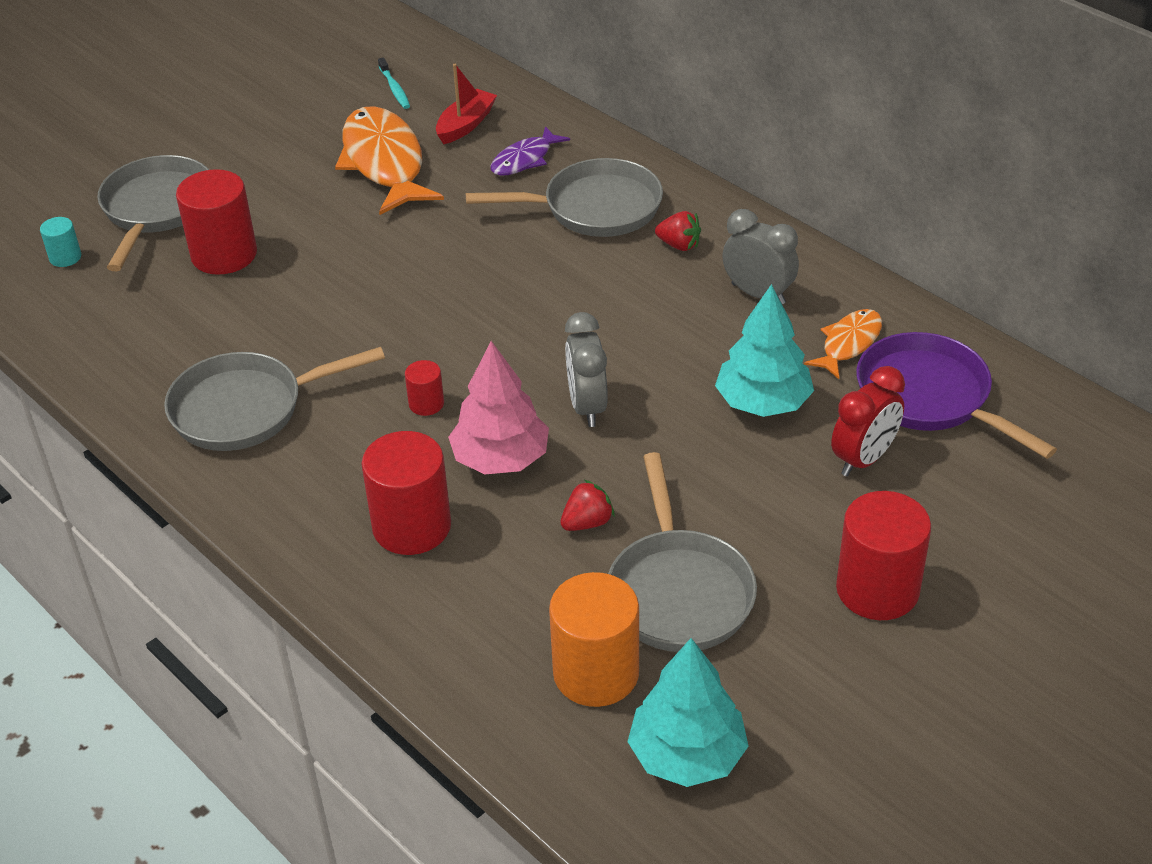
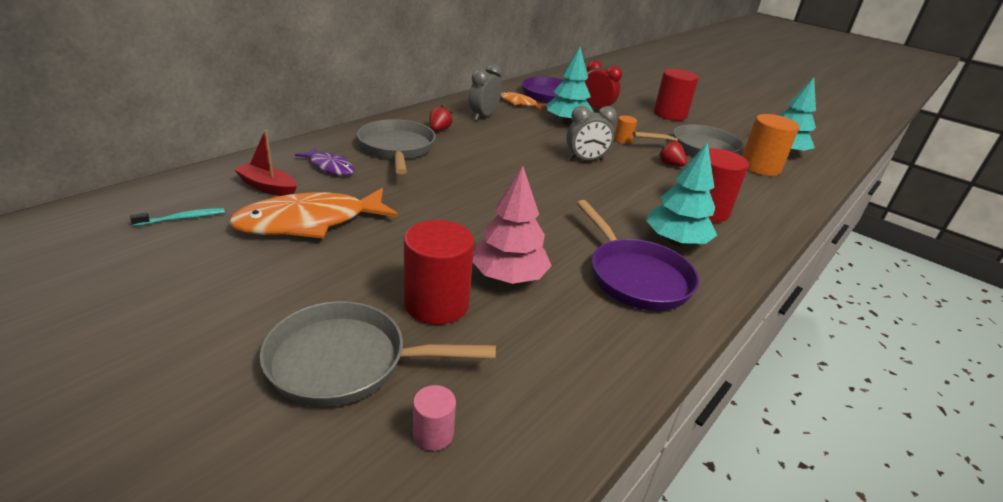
camera: 100 degrees left, 10 degrees down
(65, 257) = (433, 434): turquoise cylinder -> pink cylinder
(246, 409) = (635, 277): grey pan -> purple pan
(322, 467) = (676, 241): none -> turquoise tree
(426, 404) = (601, 205): red cylinder -> none
(501, 459) = (637, 184): pink tree -> pink tree (509, 277)
(692, 473) = (622, 140): none -> orange cylinder

